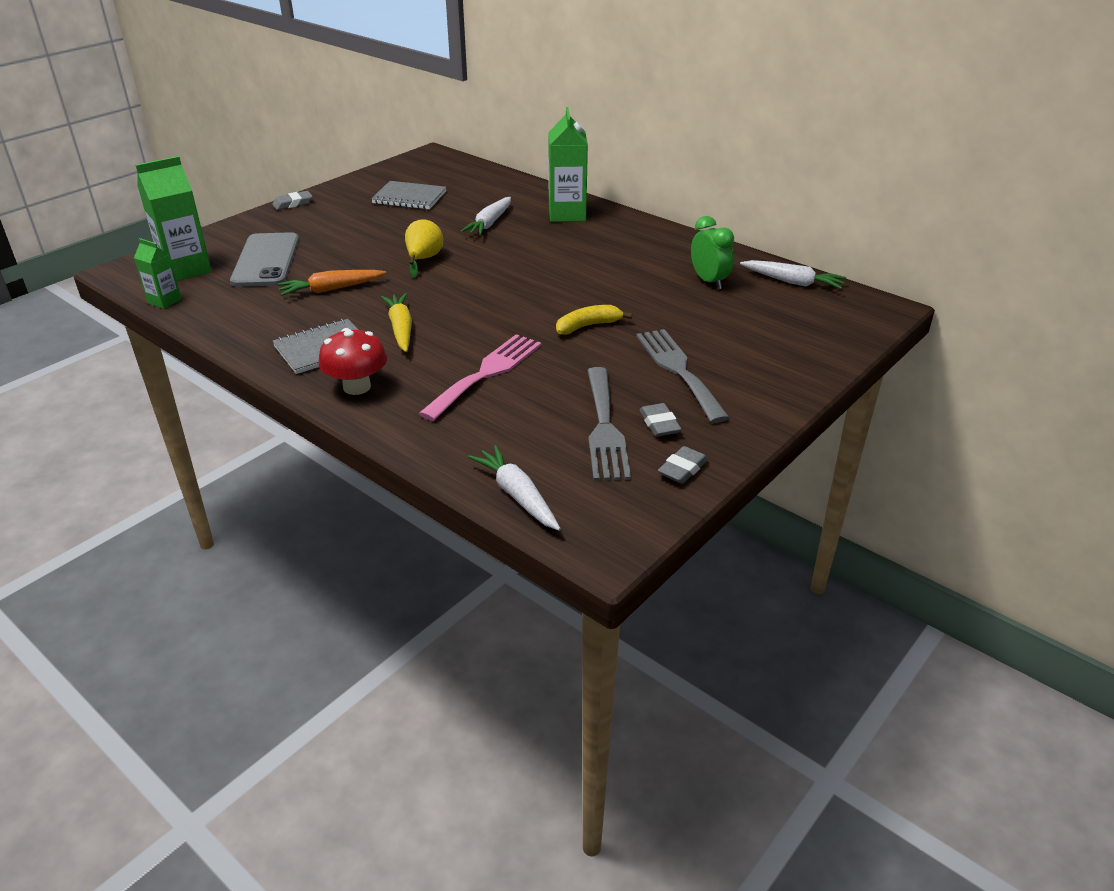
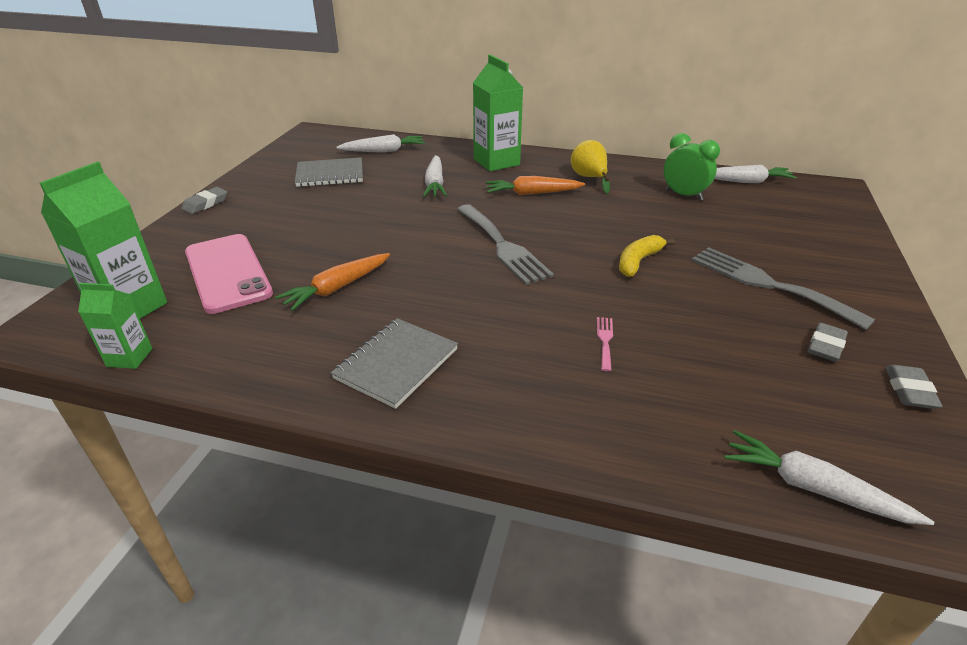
camera: 25 degrees left, 0 degrees up
(266, 260) = (227, 273): grey phone -> pink phone
(357, 387) = (485, 402): red mushroom -> none
(401, 329) = (461, 314): yellow carrot -> none
(423, 259) = (407, 232): yellow pear -> yellow pear (589, 178)
(476, 184) = (384, 151): none -> white carrot
(486, 373) = (605, 341): pink fork -> pink fork, size x0.42
(565, 249) = (532, 193): none -> orange carrot
(604, 428) = (787, 368): grey fork -> grey fork (502, 246)
(659, 424) = (825, 346): grey eraser -> grey eraser turned 75 degrees clockwise

